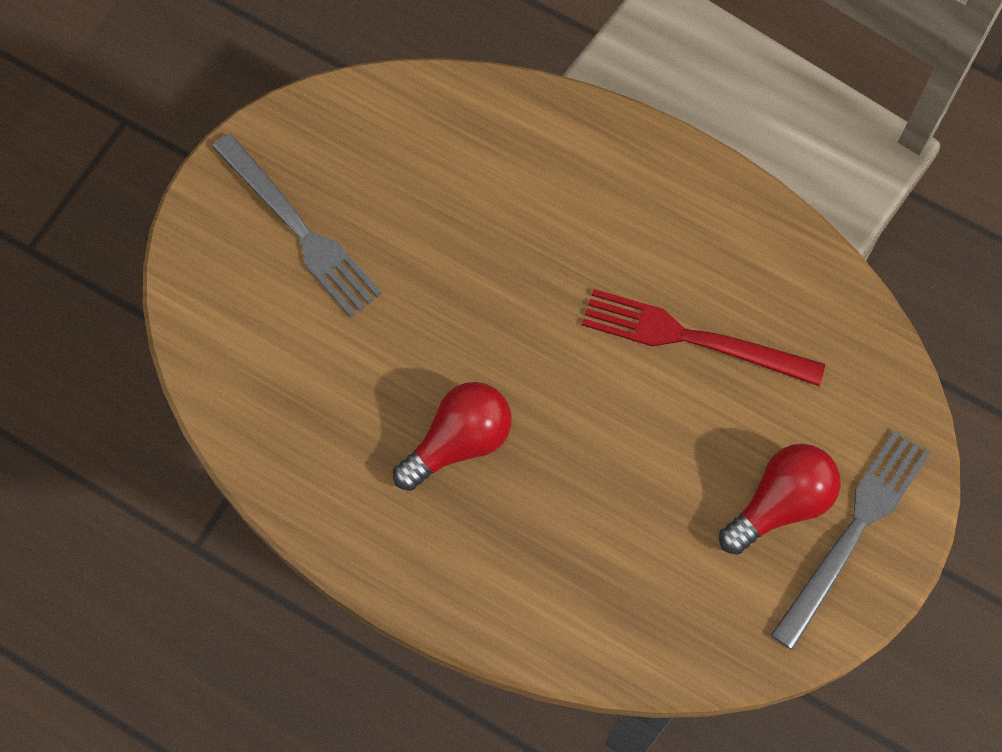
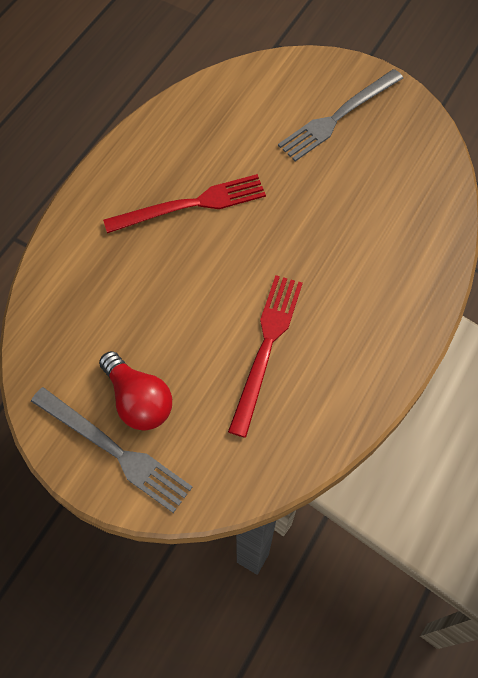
camera: 90 degrees right, 5 degrees down
(459, 442) = (191, 204): red light bulb -> red fork

